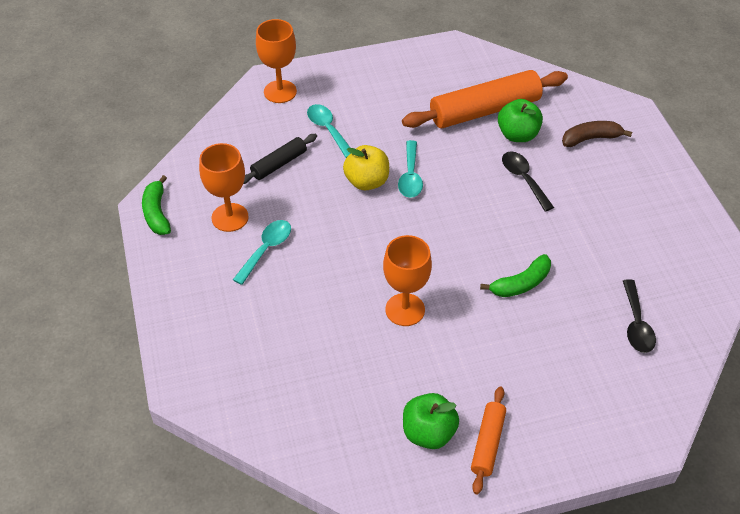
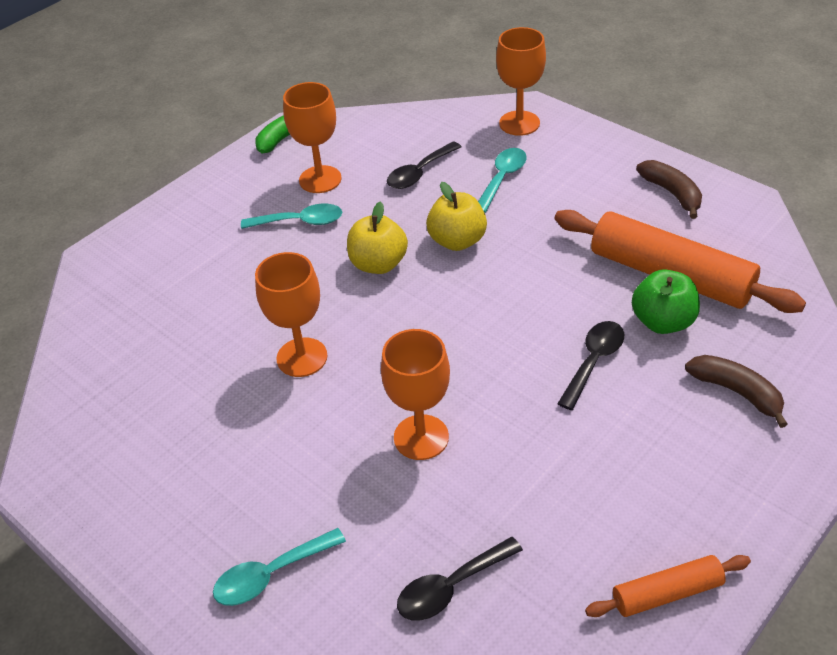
camera: 60 degrees right, 5 degrees down
(279, 164) = (419, 172): black rolling pin -> black spoon
(351, 230) = (378, 264): none -> yellow apple
(410, 176) = (499, 268): turquoise spoon -> turquoise spoon (271, 574)
(418, 69) = (672, 193): none -> brown banana
(428, 432) = (147, 458): green apple -> none
(488, 443) = (162, 517): orange rolling pin -> orange rolling pin (667, 593)
(520, 284) = (421, 437): green banana -> orange goblet

